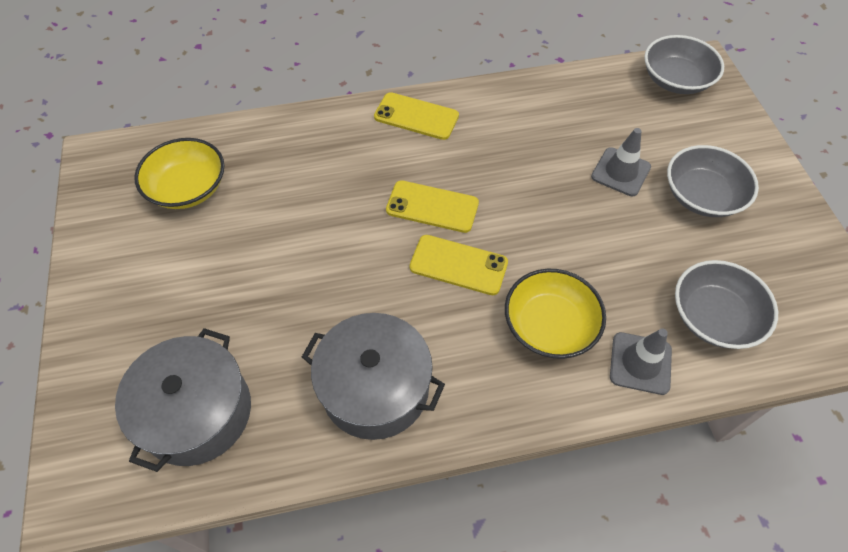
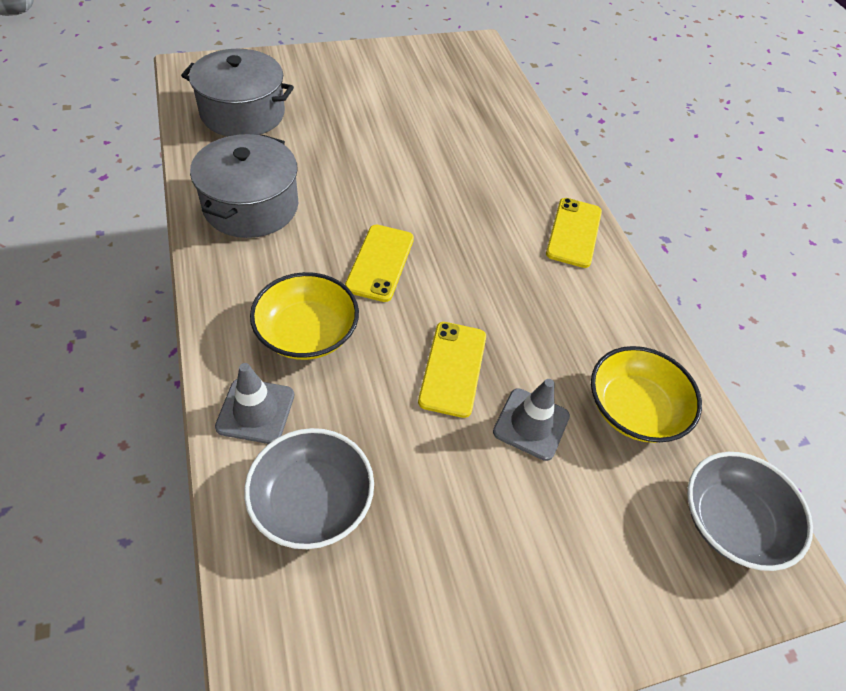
camera: 80 degrees right, 5 degrees down
(188, 188) = (452, 92): yellow bowl -> yellow bowl (634, 409)
(432, 207) = (451, 244): yellow phone -> yellow phone (453, 368)
(702, 196) = (506, 520): grey bowl -> none

